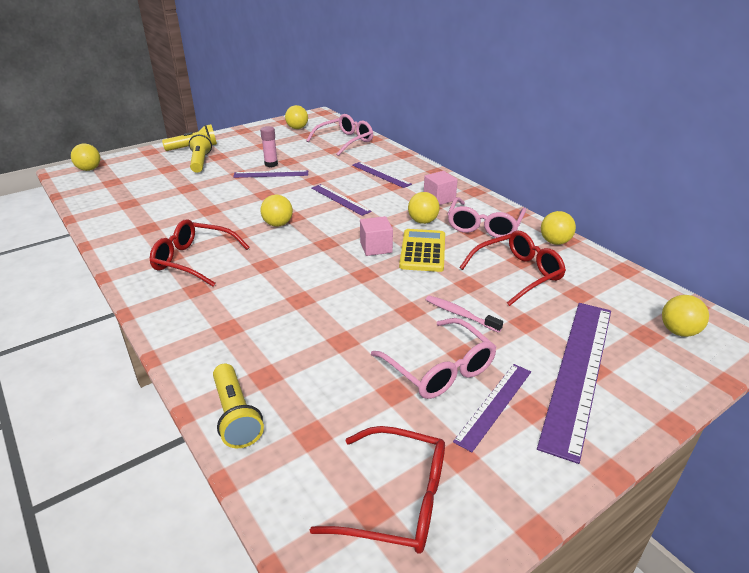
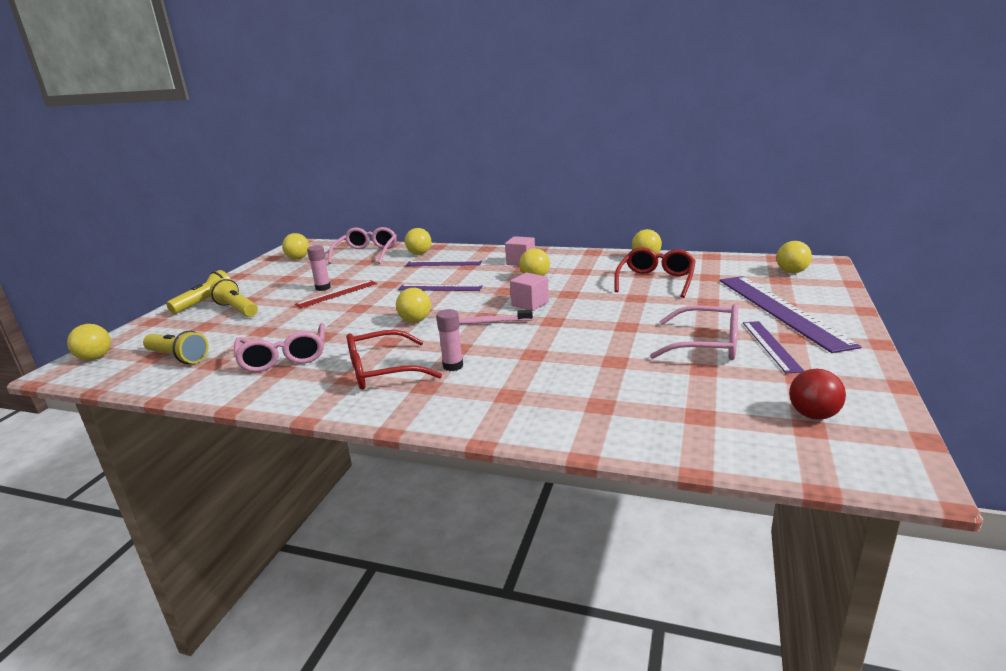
camera: 35 degrees left, 10 degrees down
(236, 280) = (453, 366): none -> pink glue stick
(236, 415) = (627, 436): yellow flashlight -> yellow flashlight (178, 357)
(271, 174) = (337, 294): purple ruler -> red ruler
(379, 156) = (419, 254): none -> yellow ball
(396, 500) = (813, 415): red glasses -> red ball
(423, 251) = (569, 293): yellow calculator -> none
(460, 314) = (662, 314): pink toothbrush -> pink toothbrush (492, 322)
(484, 226) = (584, 265): pink glasses -> pink glasses (284, 357)

